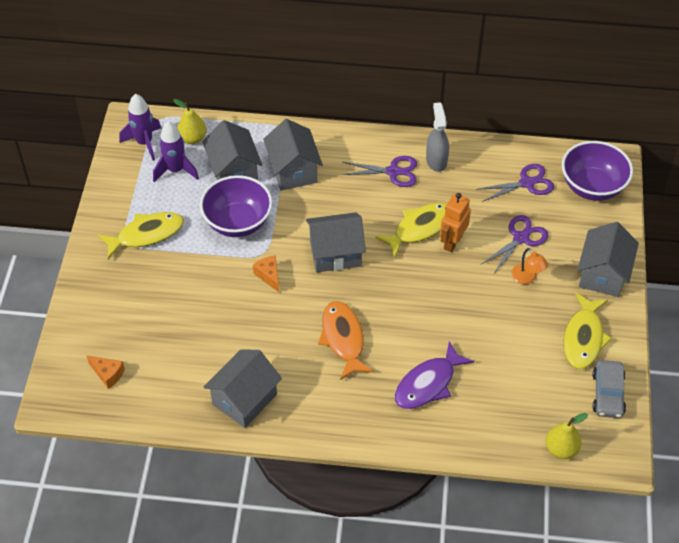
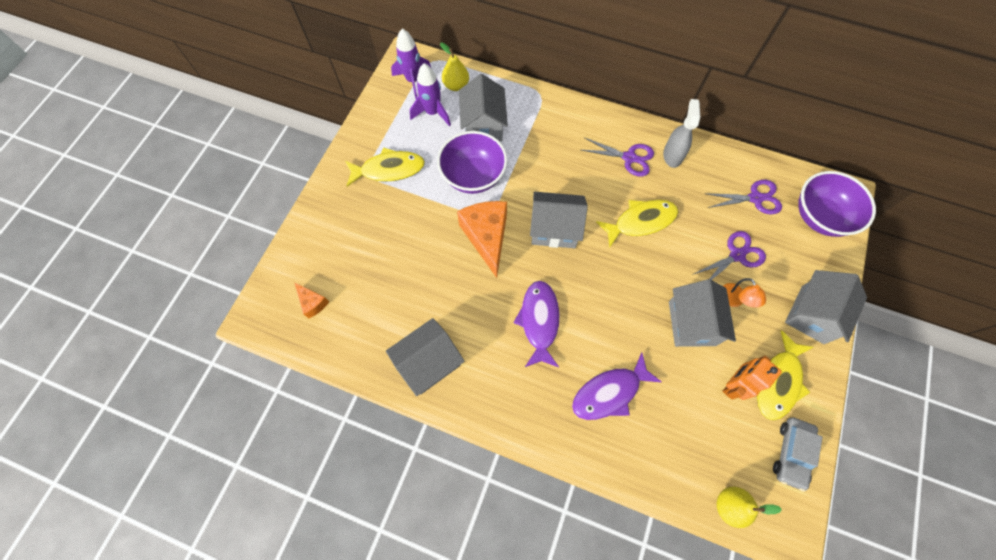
camera: 15 degrees right, 15 degrees up
(269, 276) = (487, 237): orange cheese -> orange cheese, size x2.04
(293, 170) = (537, 136): grey house -> grey house (692, 323)
(343, 338) = (539, 321): orange fish -> purple fish
(452, 242) = (669, 243): orange robot -> orange robot (733, 385)

